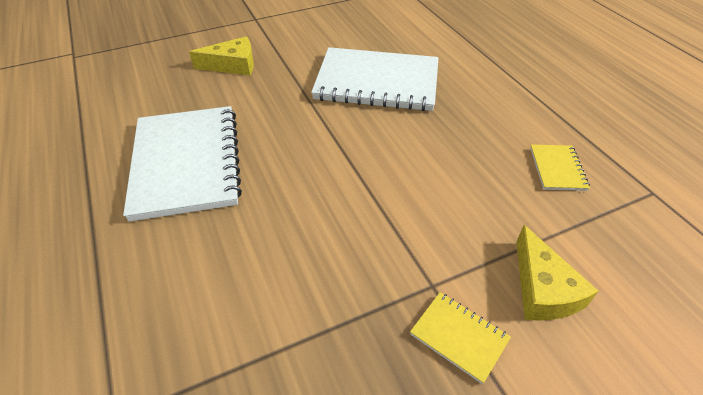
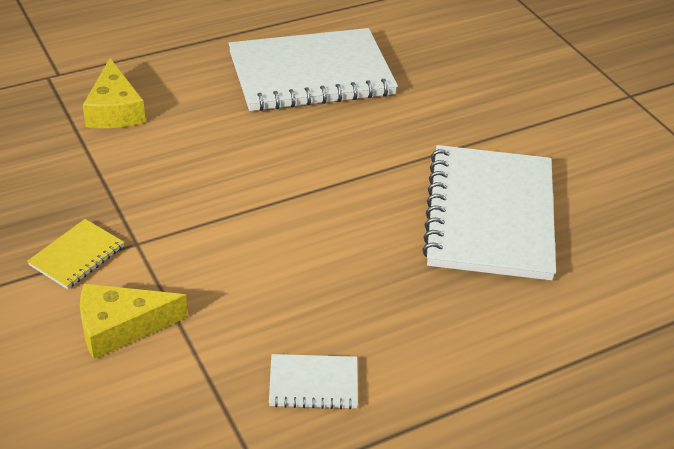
camera: 85 degrees right, 5 degrees down
(232, 65) = (500, 86): yellow cheese -> yellow cheese (114, 110)
(557, 169) = (313, 383): yellow notebook -> white notebook

